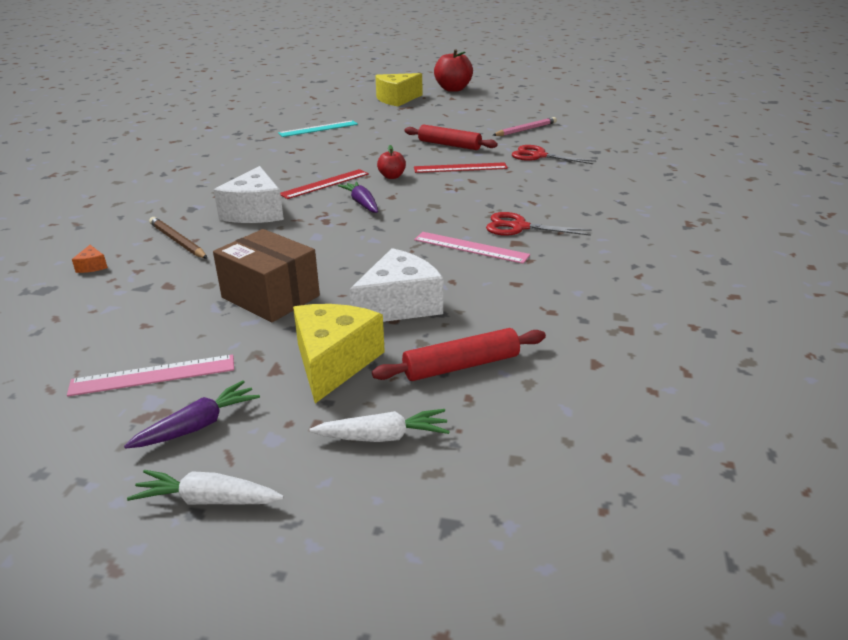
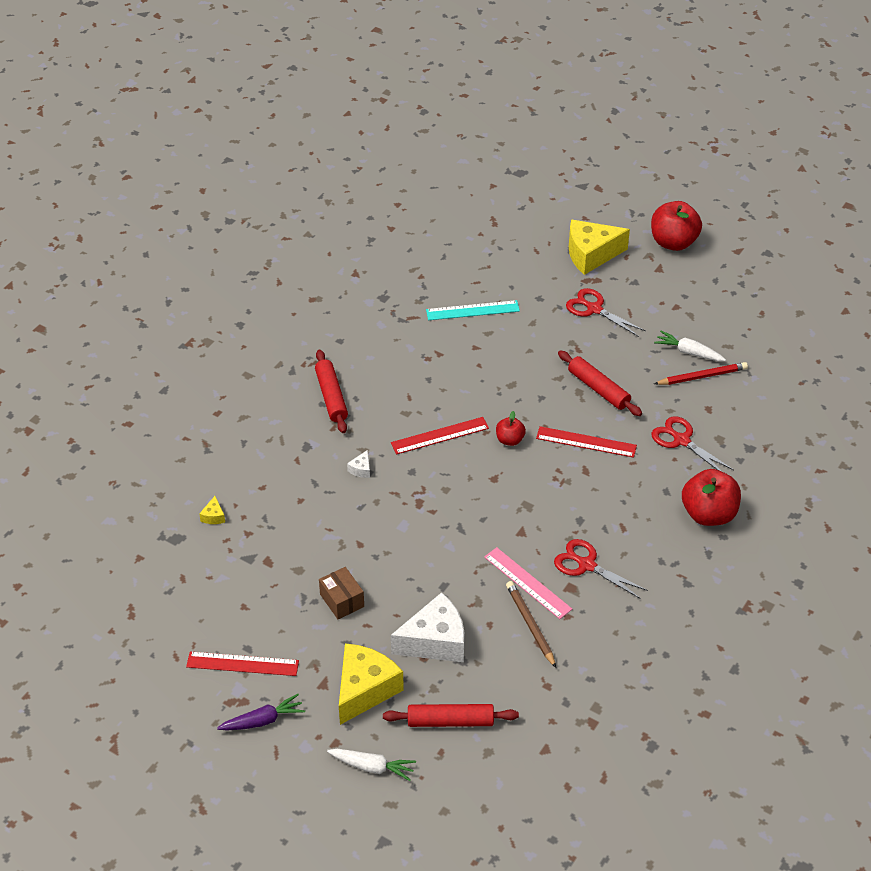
camera: 20 degrees right, 15 degrees up
(92, 266) = (213, 516): orange cheese -> yellow cheese
(153, 375) = (242, 664): pink ruler -> red ruler
(177, 241) = (285, 498): brown pencil -> brown pencil (530, 625)
(207, 180) = (331, 397): none -> red rolling pin
(208, 500) = (257, 780): white carrot -> white carrot (688, 352)
(255, 212) = (361, 469): white cheese -> white cheese, size x0.40
(271, 297) = (342, 600): brown box -> brown box, size x0.60
(362, 203) = (462, 482): purple carrot -> none
(417, 116) = (594, 309): none -> red scissors
(526, 130) = (702, 376): pink pencil -> red pencil
(599, 184) = (708, 514): none -> red apple

